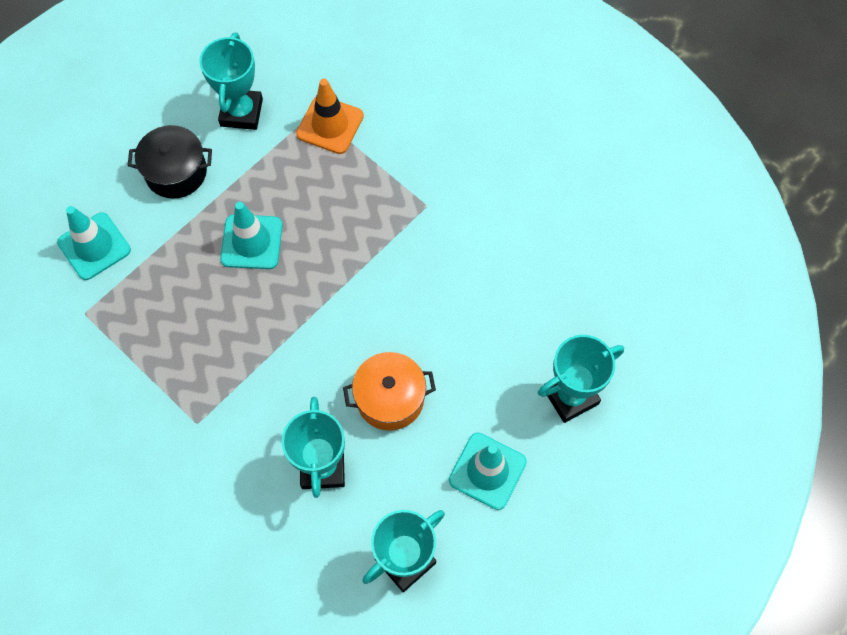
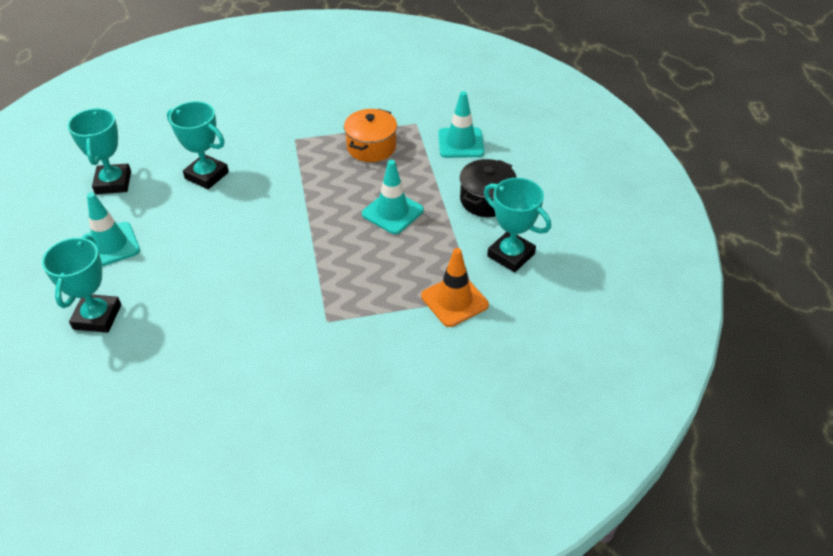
camera: 125 degrees right, 20 degrees down
(390, 398) = (210, 224): orange pot -> orange pot (371, 147)

